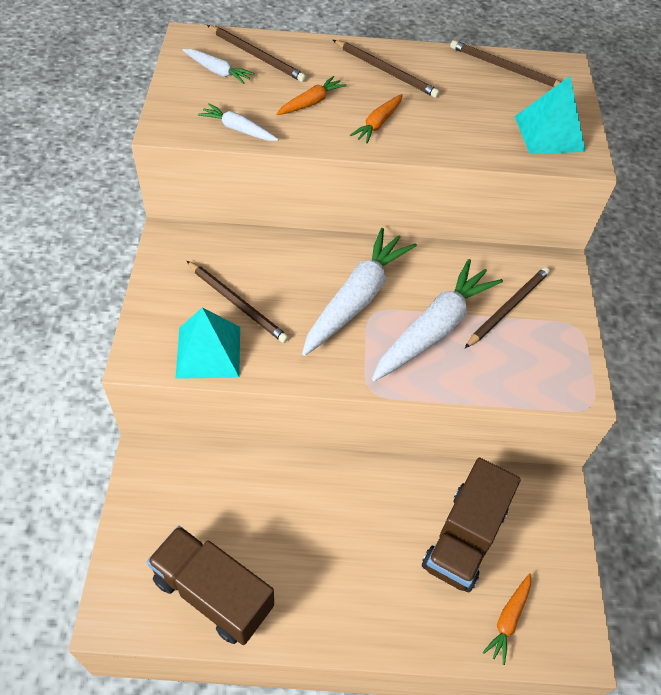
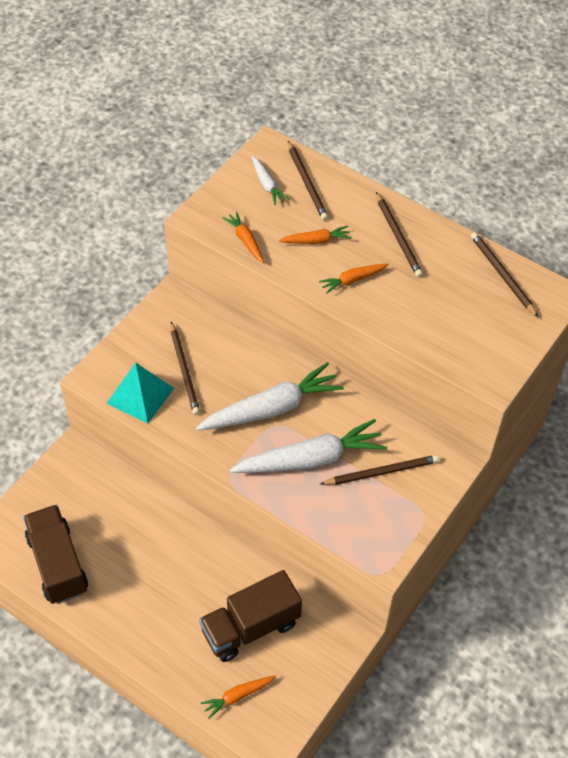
camera: 35 degrees right, 0 degrees up
(238, 129) = (245, 241): white carrot -> orange carrot
(549, 133) = (484, 348): turquoise pyramid -> none

